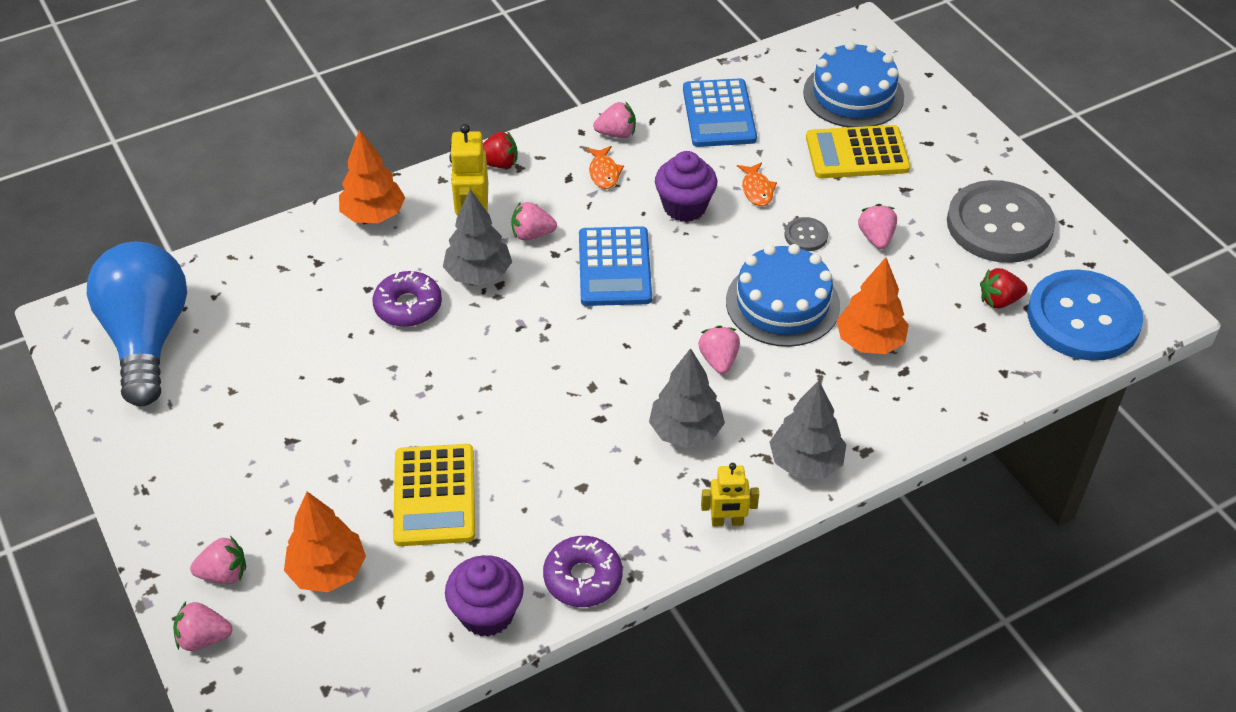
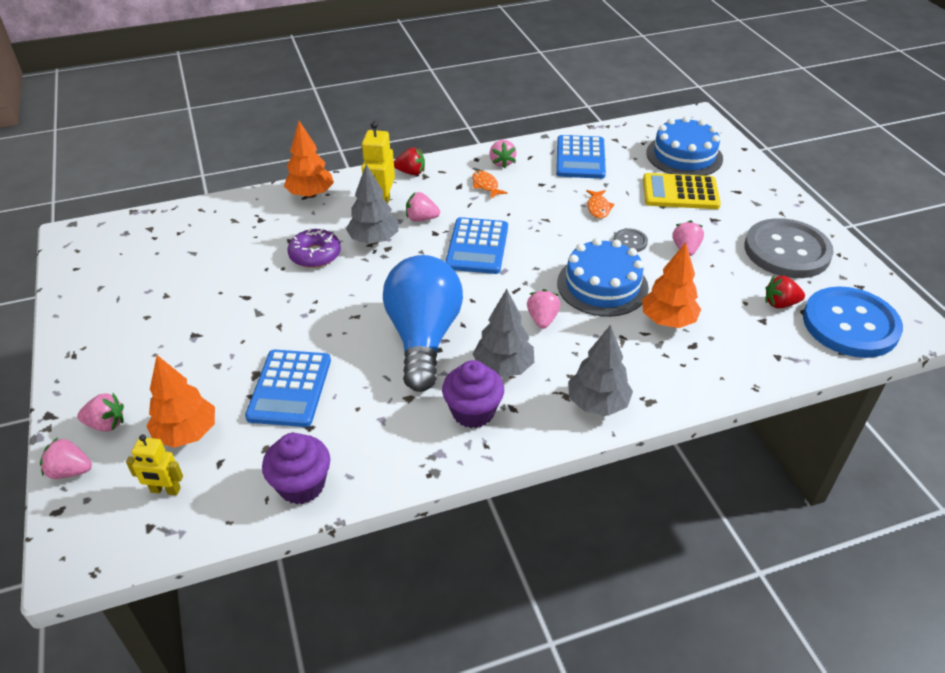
camera: 10 degrees right, 5 degrees down
(147, 339) = (120, 254): blue light bulb -> blue light bulb (423, 337)
(434, 496) = (289, 388): yellow calculator -> blue calculator
(583, 578) = (389, 468): purple donut -> none
(604, 173) = (486, 185): orange fish -> orange fish turned 150 degrees clockwise
(616, 134) = (501, 163): pink strawberry -> pink strawberry turned 75 degrees clockwise
(684, 207) = (540, 213): purple cupcake -> purple cupcake (473, 412)
(727, 522) = (521, 441): yellow robot -> yellow robot (165, 490)

